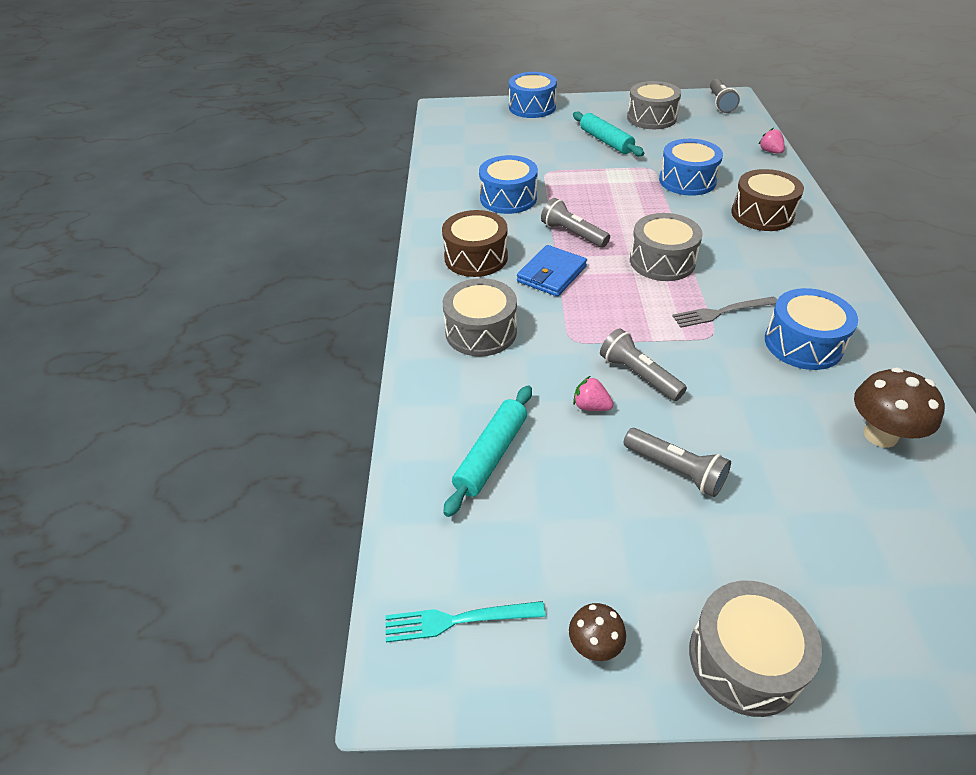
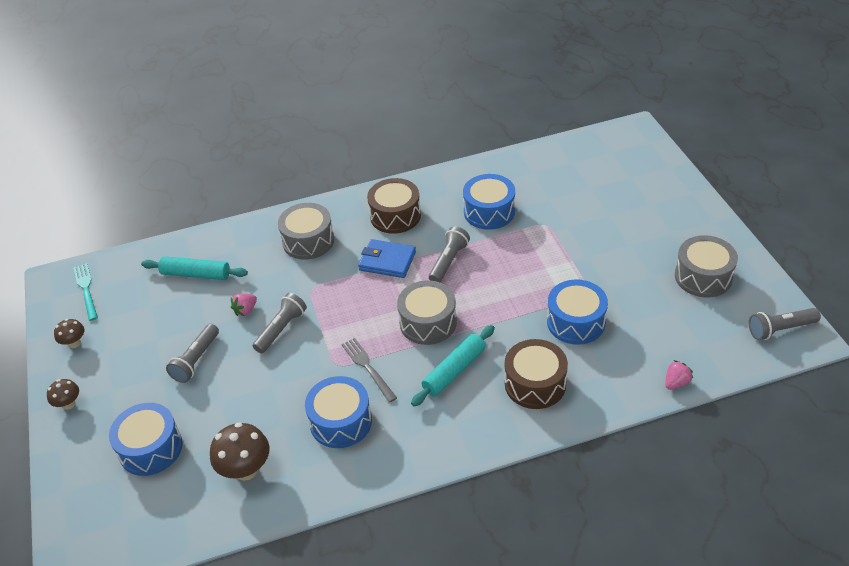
camera: 75 degrees right, 0 degrees up
(532, 107) = (673, 186): blue drum -> blue drum (151, 448)
(591, 406) = (245, 310): pink strawberry -> pink strawberry turned 150 degrees counterclockwise
(606, 141) = (628, 251): turquoise rolling pin -> turquoise rolling pin (454, 370)
(744, 659) = (69, 404): grey drum -> brown mushroom

